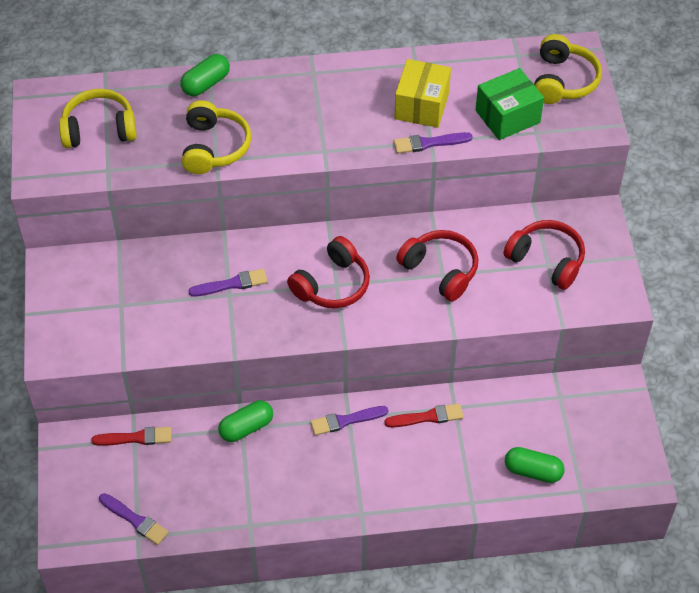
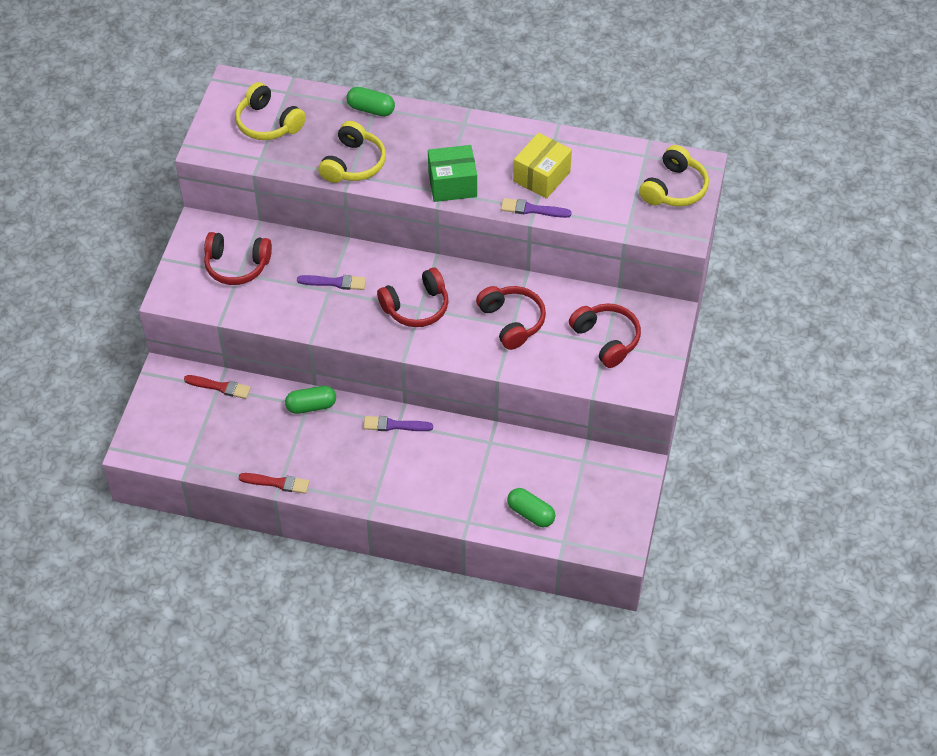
camera: 20 degrees right, 0 degrees up
(99, 129) = (268, 123): yellow headphones -> yellow headphones turned 150 degrees counterclockwise
(114, 297) = (237, 265): none -> red headphones
(135, 520) = (192, 450): purple brush -> none
(206, 84) = (371, 109): green capsule -> green capsule turned 45 degrees clockwise
(427, 417) = (463, 443): red brush -> red brush (277, 483)
(507, 116) = (610, 206): green box -> green box (452, 184)

